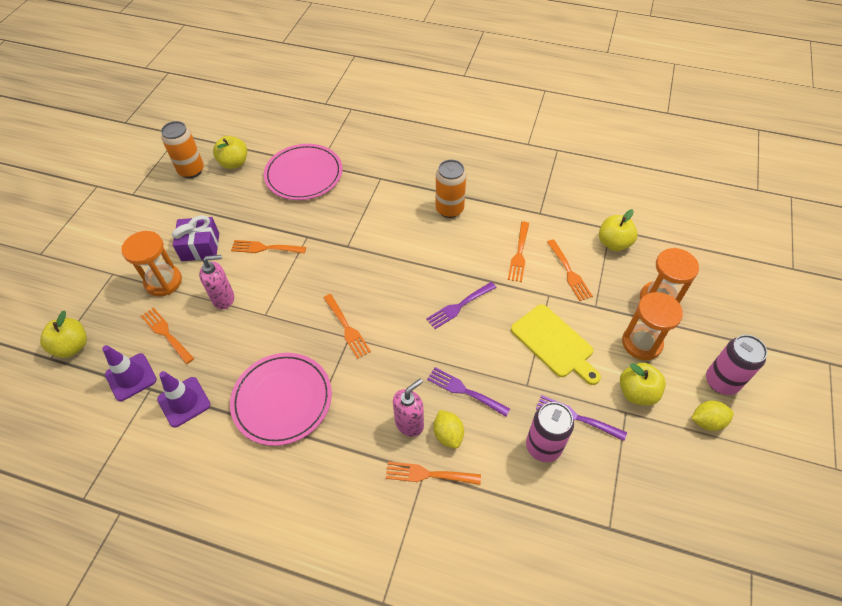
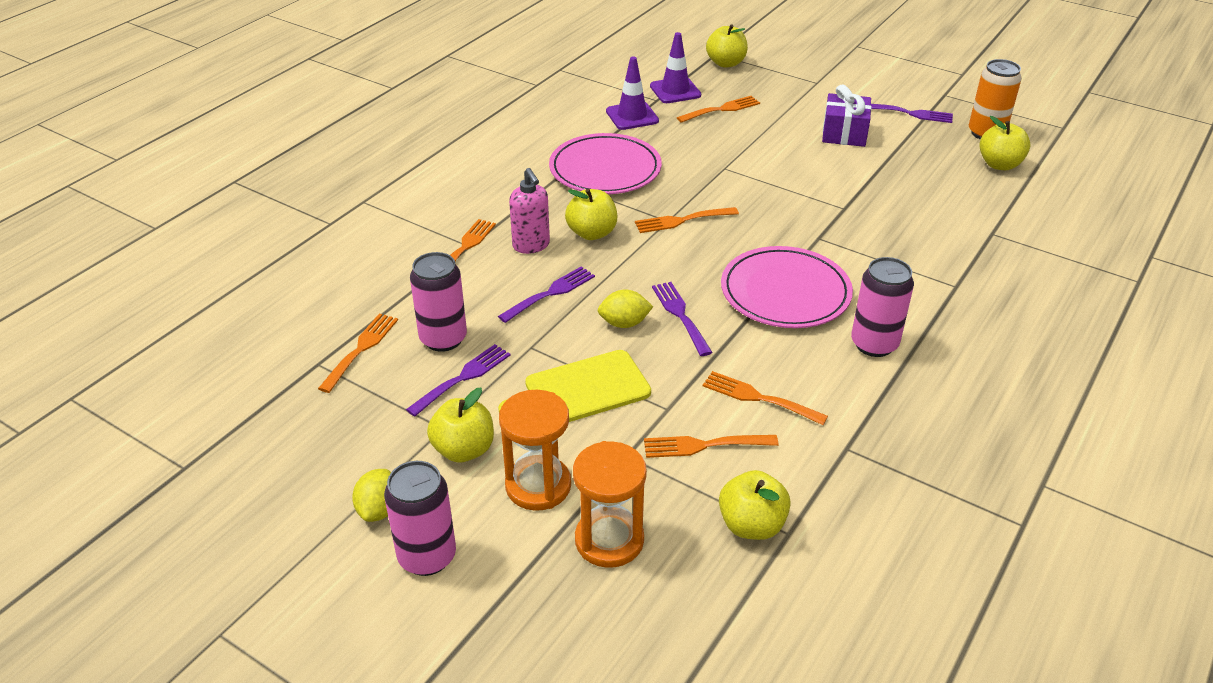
camera: 105 degrees right, 15 degrees down
(163, 281) = (795, 110): orange hourglass -> none
(164, 211) = (910, 113): none -> purple fork
(224, 298) = (758, 144): pink soap dispenser -> none
(265, 248) = (831, 176): orange fork -> orange fork (361, 349)
(304, 175) = (970, 218): pink plate -> pink plate (785, 292)
(380, 384) = (592, 233): none -> yellow apple
(448, 434) = (502, 270): yellow lemon -> yellow lemon (624, 323)
(449, 209) = (874, 344): orange can -> pink can

